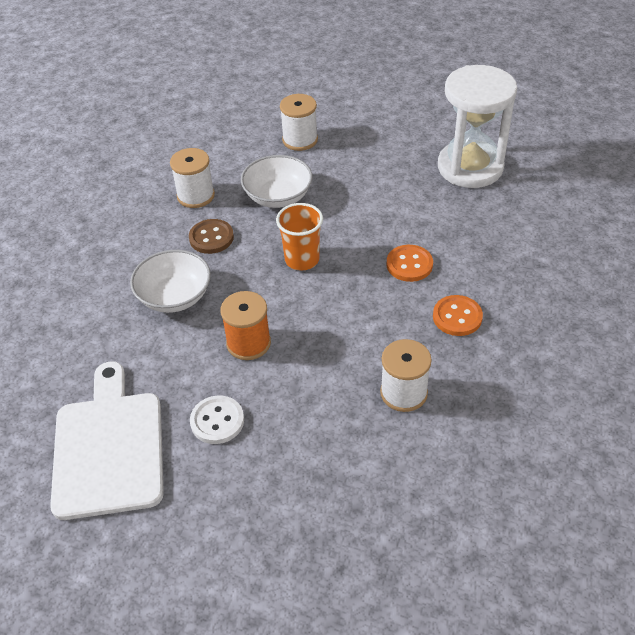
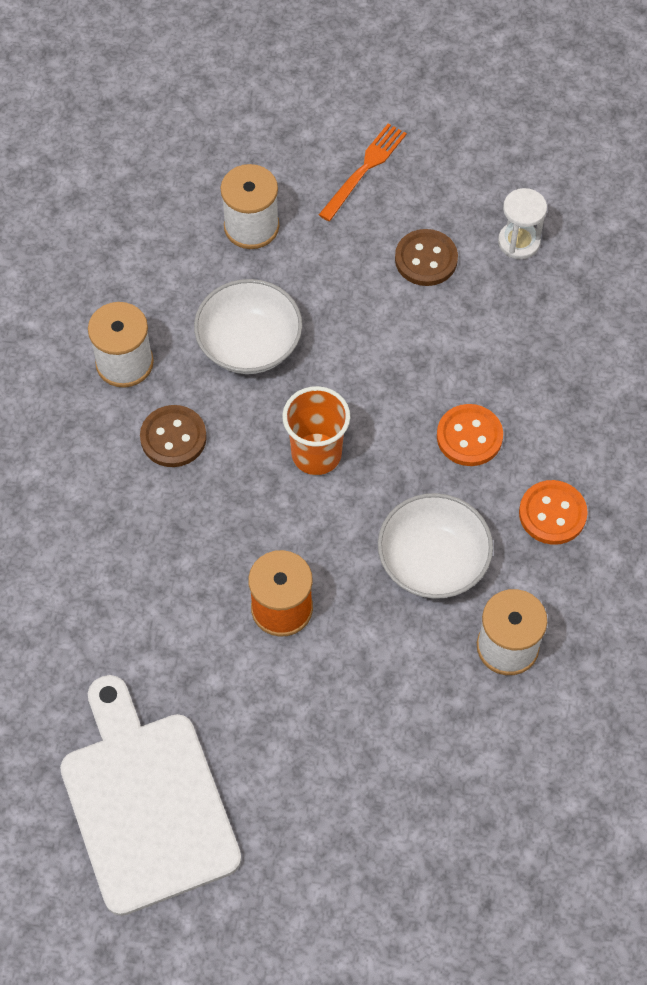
camera: 15 degrees left, 15 degrees up
(175, 296) = (154, 550): white bowl -> white bowl (433, 561)
(217, 421) = (276, 736): white button -> none
(379, 121) = (364, 170): none -> orange fork
(406, 169) = (426, 259): none -> brown button
(470, 167) = (519, 242): white hourglass -> white hourglass, size x0.43

